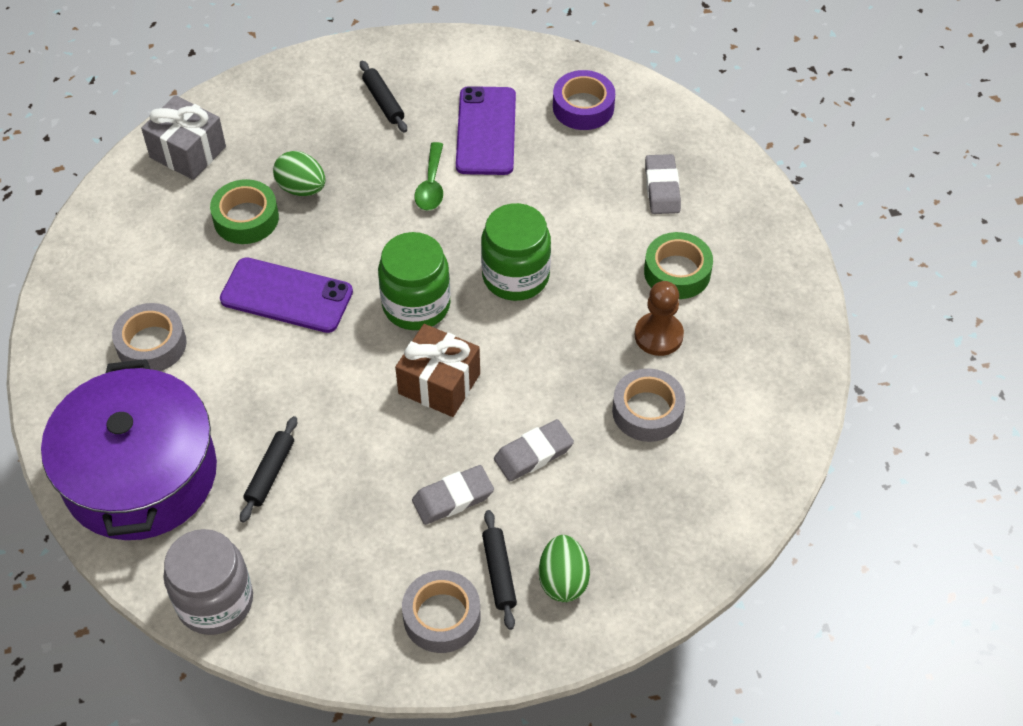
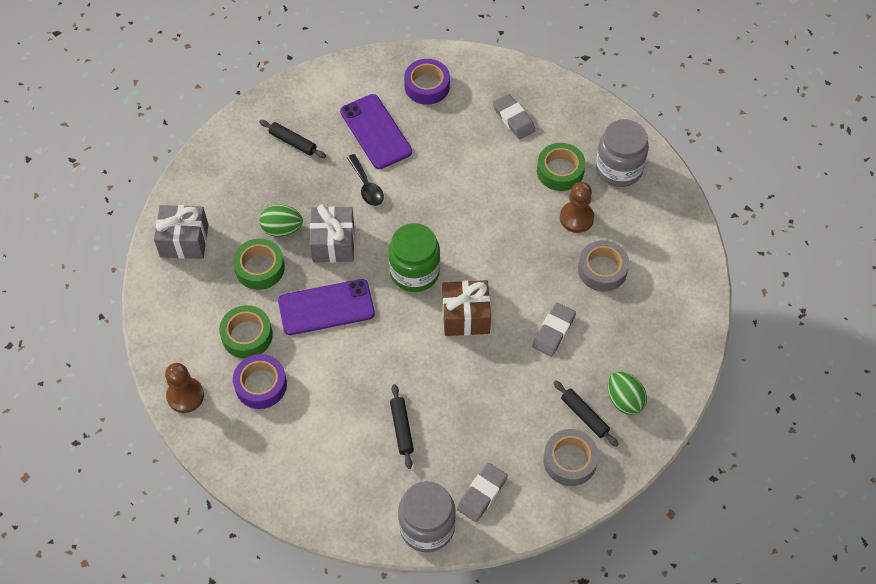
camera: 30 degrees left, 5 degrees up
(64, 315) = (185, 396): none -> brown pawn
(140, 474) = (319, 473): purple pot -> none
(151, 344) = (261, 385): grey tape -> purple tape
(177, 284) = (247, 335): none -> green tape
(347, 230) = (333, 243): none -> grey gift
(431, 185) = (366, 186): green spoon -> black spoon
(453, 498) = (525, 384): grey eraser -> grey eraser (482, 494)
(515, 276) = (463, 222): green jar -> none
(754, 303) = (618, 169): none -> grey jar

